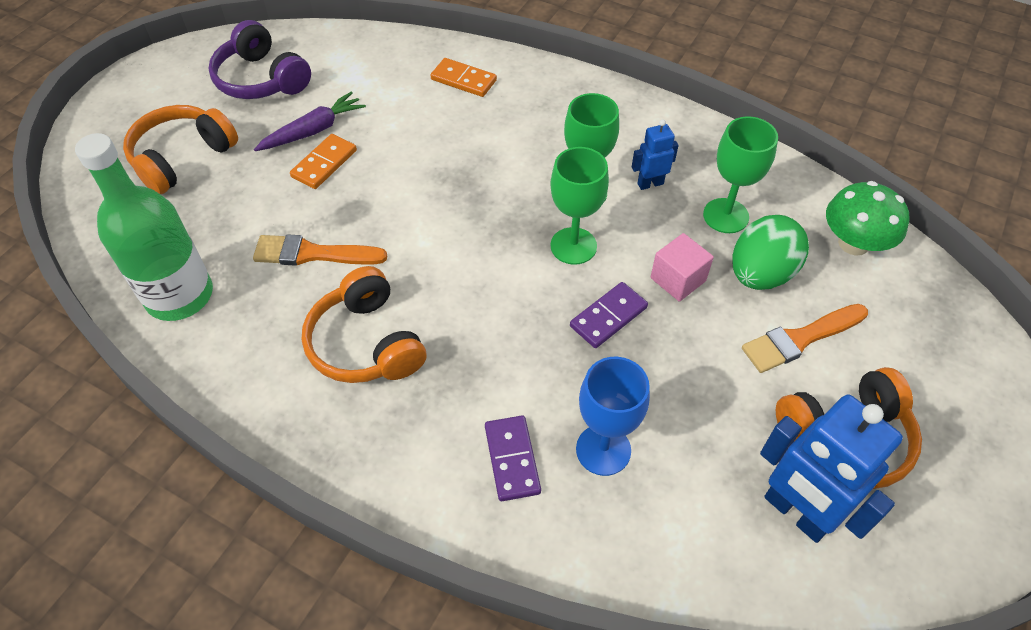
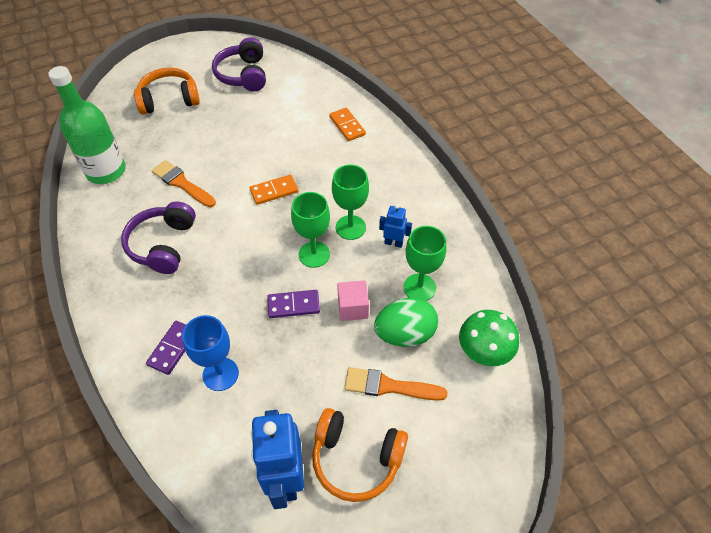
camera: 35 degrees right, 0 degrees up
(313, 130) = (243, 116): purple carrot -> none
(324, 164) = (231, 137): orange domino -> orange domino (274, 191)
(366, 343) = (163, 245): orange headphones -> purple headphones

